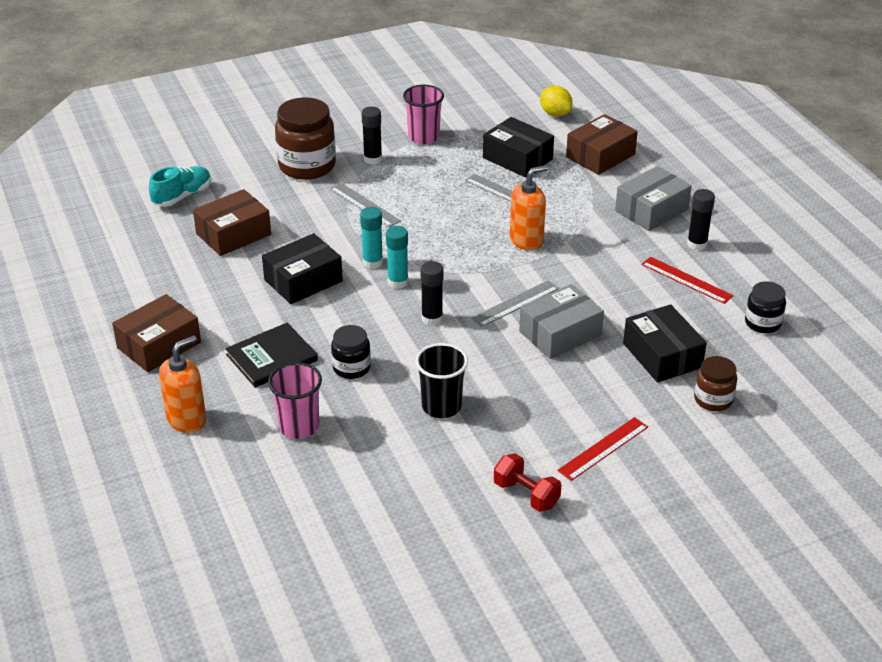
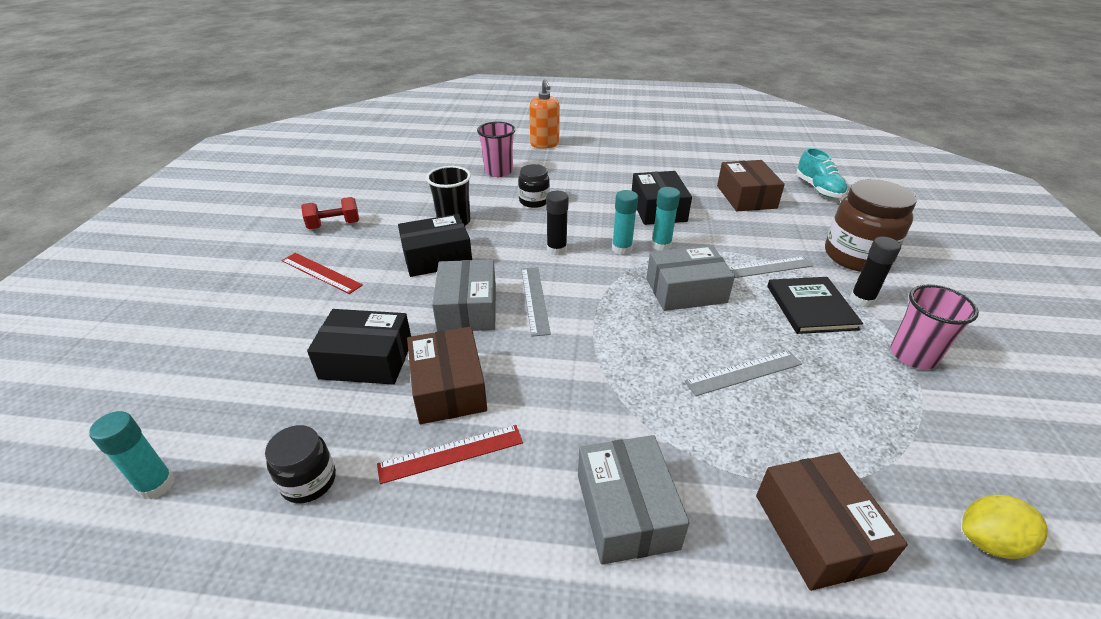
camera: 120 degrees right, 0 degrees up
(159, 345) = (624, 149): brown box -> brown box (448, 387)
(271, 357) = (575, 178): black book -> black book (811, 307)
(432, 234) = (686, 290): none -> grey box
(517, 158) = (833, 422): black box -> black box (437, 257)
(526, 240) = (633, 350): orange soap dispenser -> none
(603, 448) = (321, 273): red ruler -> red ruler turned 45 degrees counterclockwise
(697, 244) = (510, 516): black glue stick -> none
(713, 399) = (276, 362): brown jar -> none
(835, 381) = (157, 485): none -> turquoise glue stick

